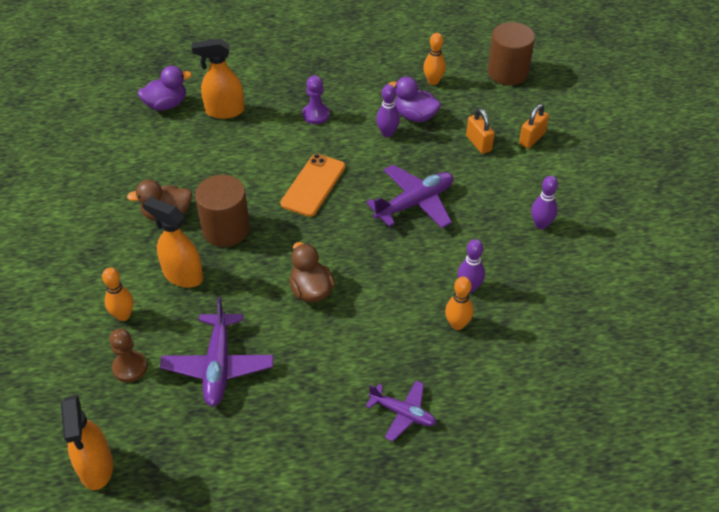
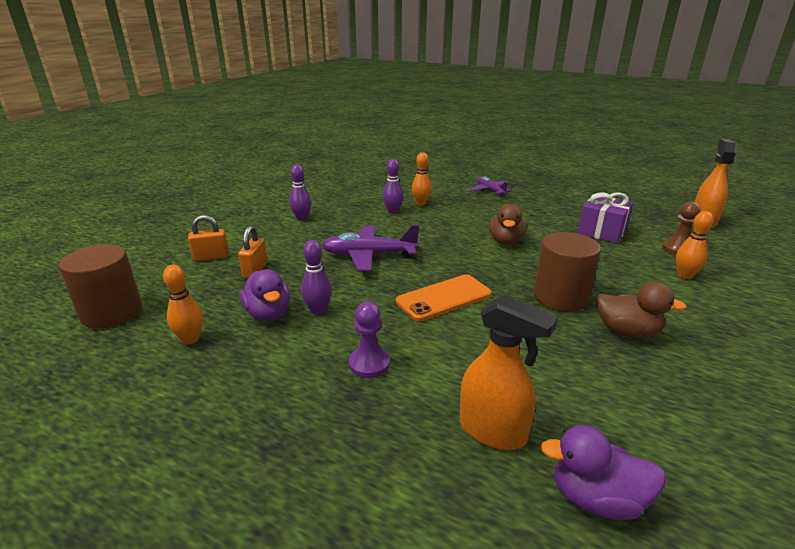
camera: 145 degrees left, 20 degrees down
(182, 275) = (619, 281): orange spray bottle -> none
(218, 366) = (601, 232): purple plane -> purple gift

